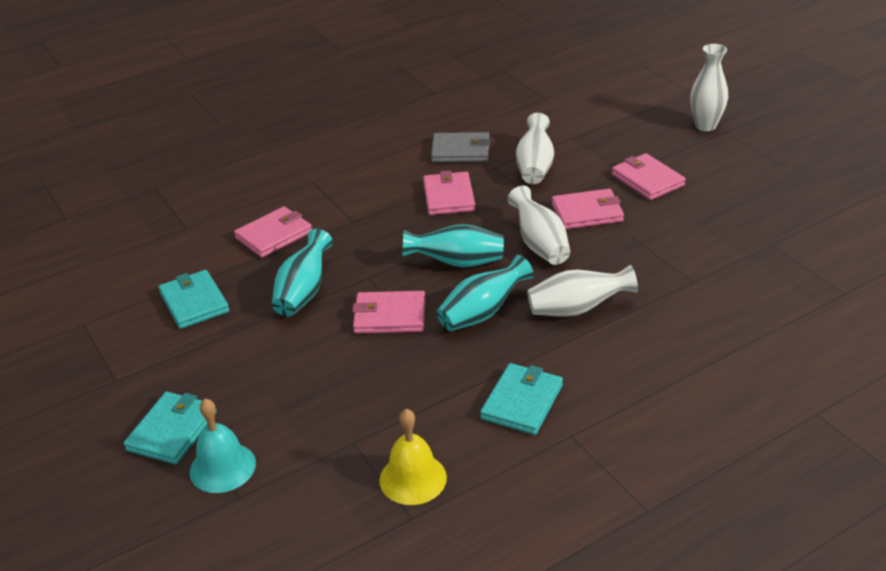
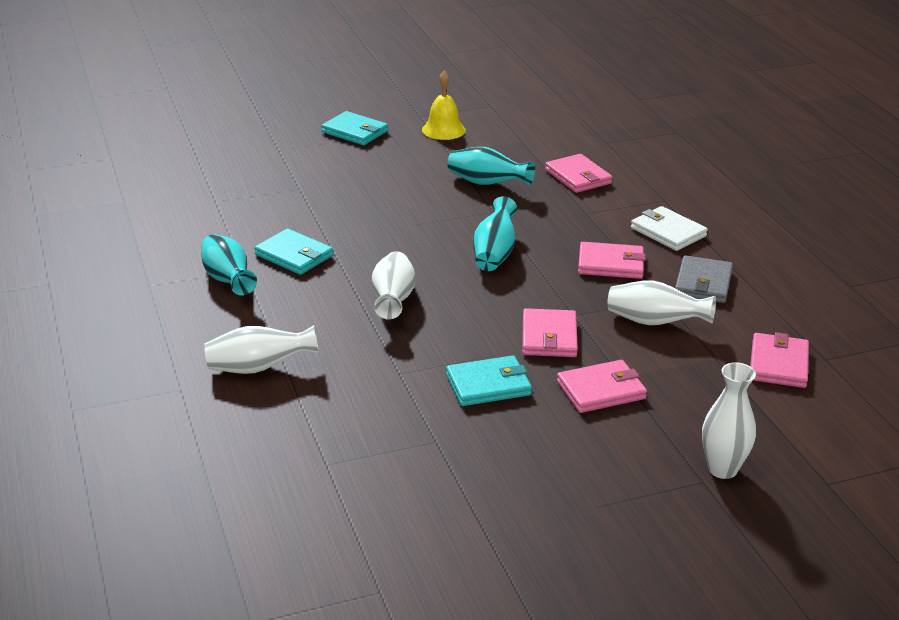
camera: 100 degrees right, 5 degrees down
(194, 302) = (496, 142): turquoise wallet -> turquoise wallet (488, 385)
(222, 467) = (308, 145): turquoise bell -> none
(377, 174) = (668, 232): none -> white wallet
(389, 316) = (434, 215): pink wallet -> pink wallet (778, 364)
(413, 478) = (249, 205): yellow bell -> yellow bell (443, 130)
(482, 313) = (414, 255): turquoise vase -> turquoise vase (228, 280)
(540, 244) = (504, 300): white vase -> white vase (259, 368)

